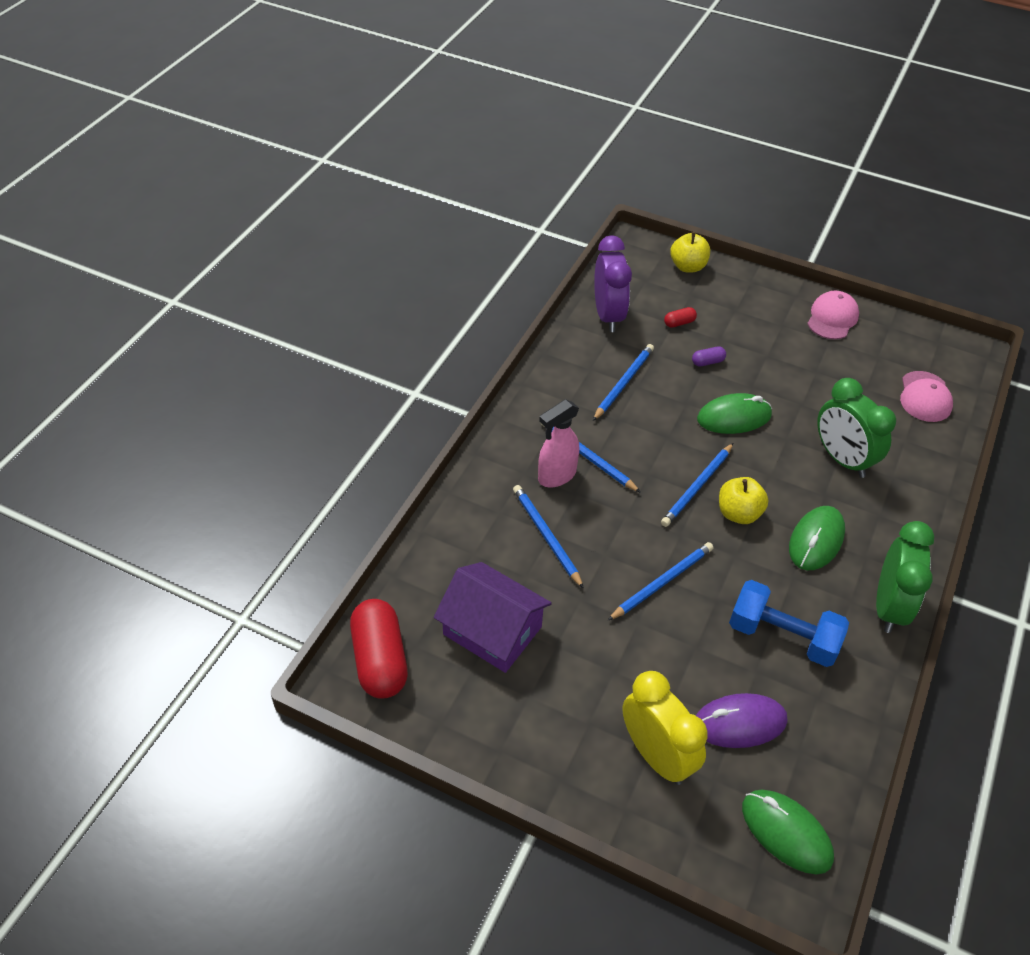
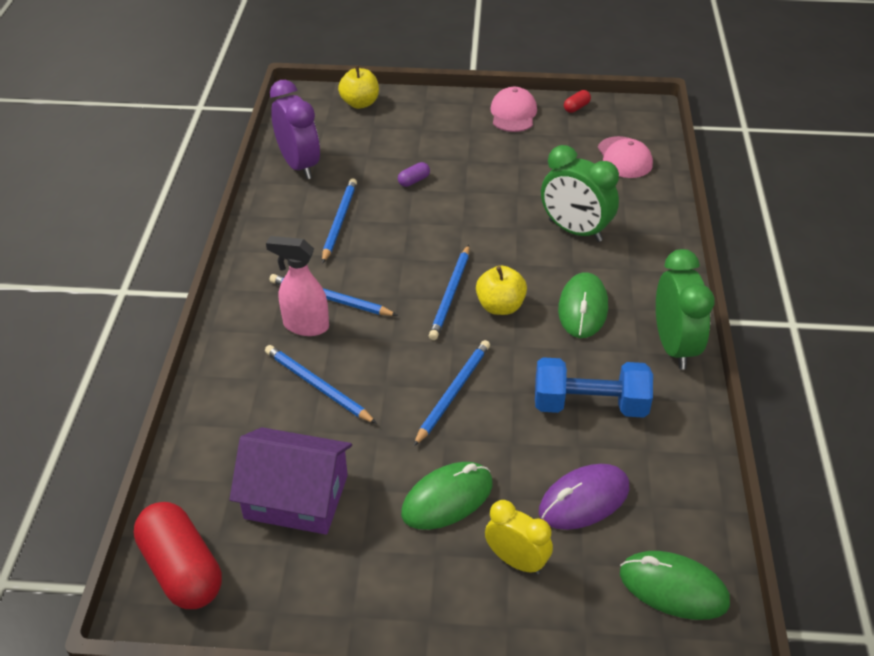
camera: 20 degrees left, 5 degrees down
(556, 476) = (305, 326): pink spray bottle -> pink spray bottle turned 75 degrees clockwise
(656, 755) = (516, 561): yellow clock -> yellow clock, size x0.65
(679, 323) = (372, 154): red capsule -> red capsule (576, 107)
(734, 417) = (459, 222): green mouse -> green mouse (447, 499)

